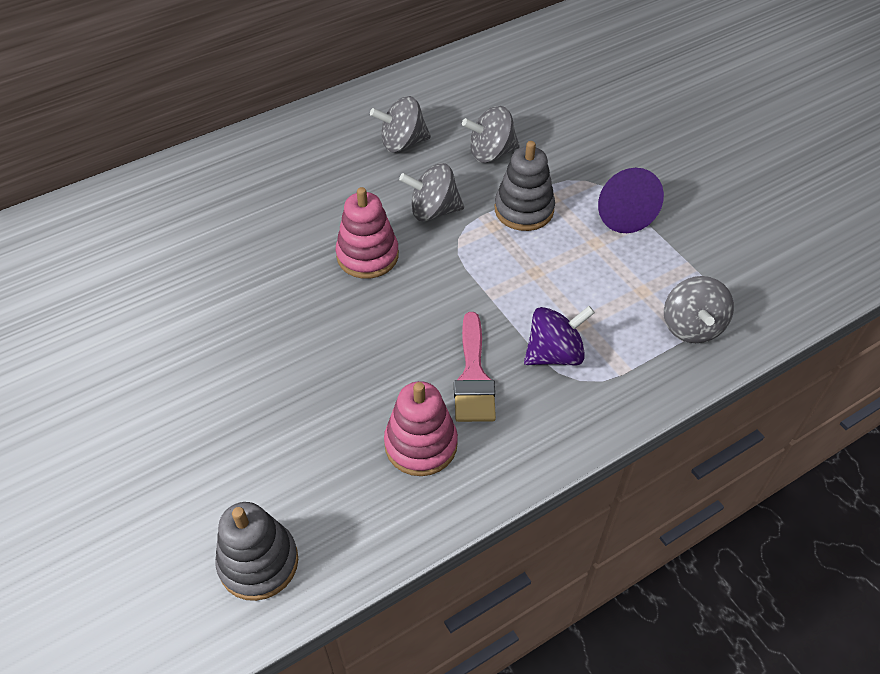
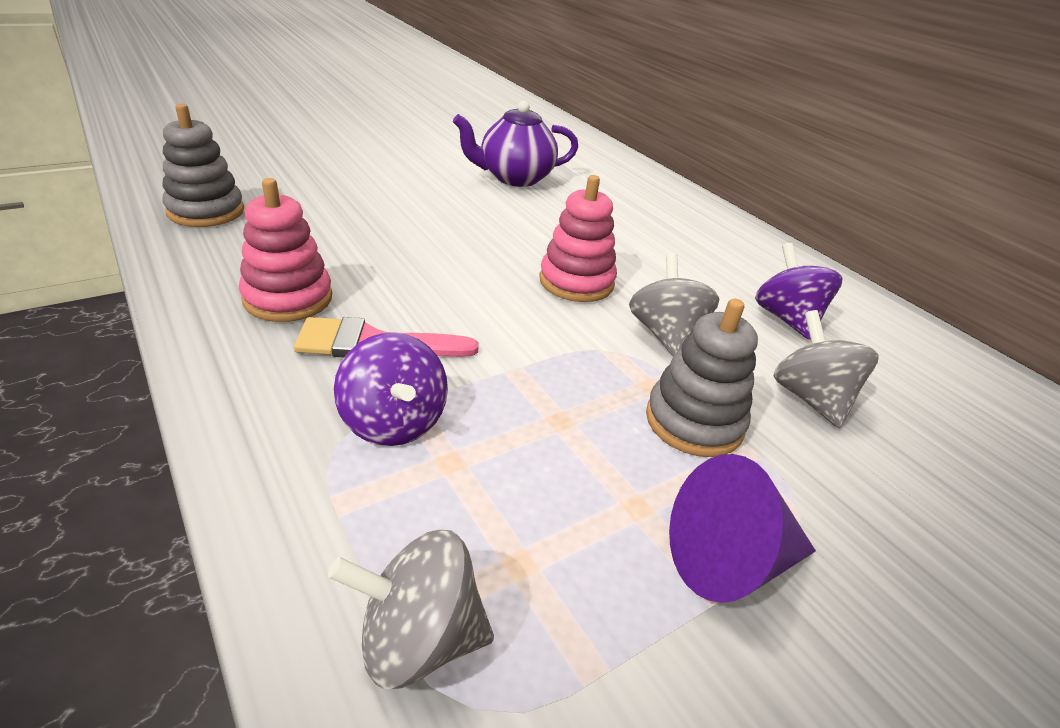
camera: 85 degrees right, 15 degrees down
(151, 296) = (514, 178): none -> purple teapot
(402, 143) = (786, 318): grey spinning top -> purple spinning top

